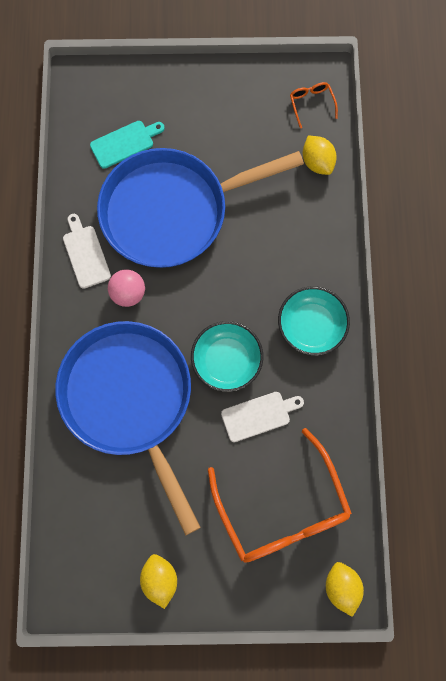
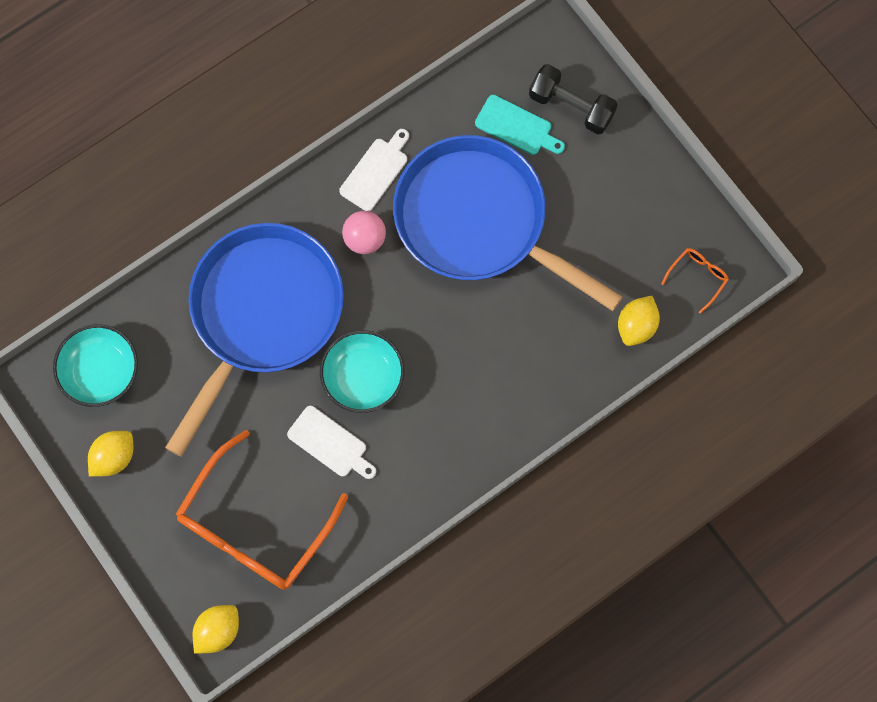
camera: 55 degrees right, 0 degrees up
(137, 101) = (571, 106): none -> black dumbbell
(311, 326) = (455, 434): turquoise bowl -> turquoise bowl (101, 371)

